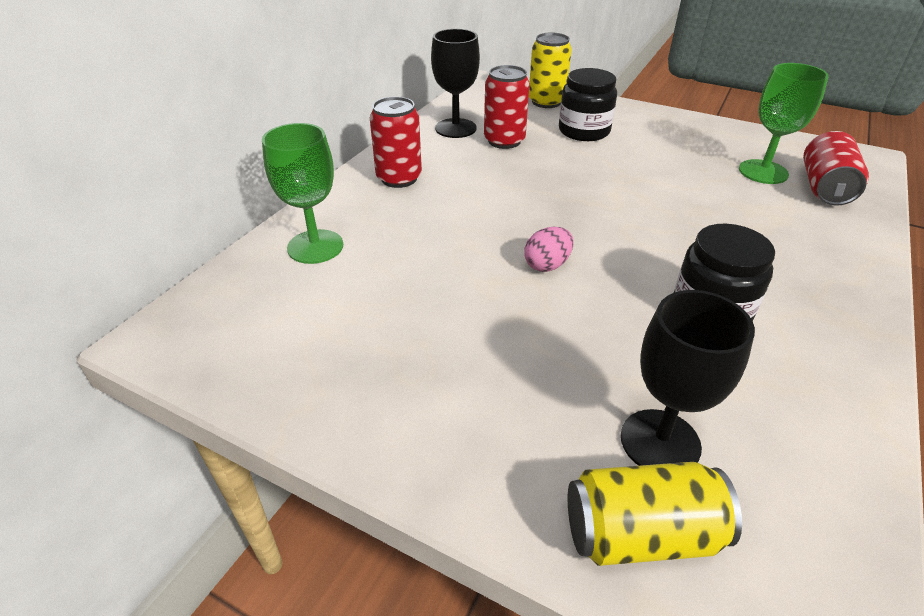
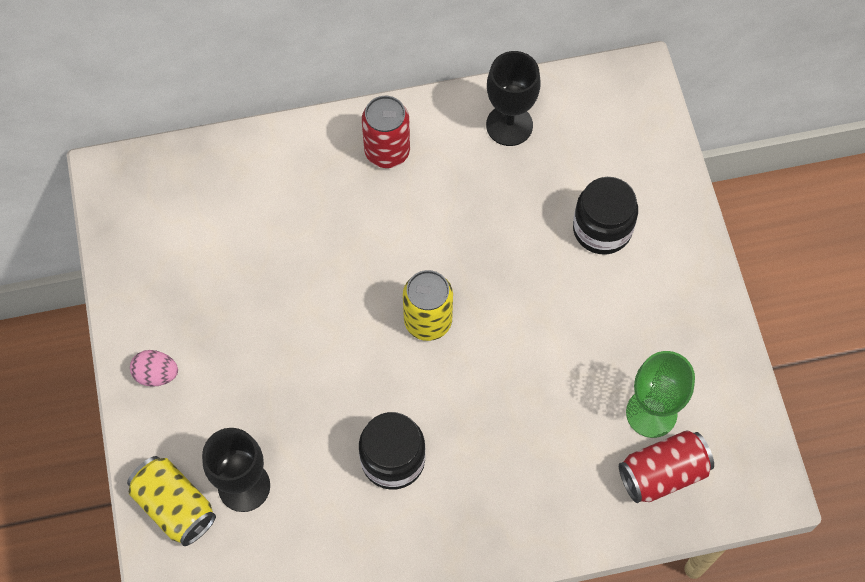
camera: 50 degrees right, 25 degrees up
(315, 247) = (256, 175): green goblet -> none
(504, 141) = (521, 179): red can -> none
(546, 102) = (638, 158): yellow can -> yellow can (428, 321)
(547, 265) = (360, 331): pink egg -> pink egg (156, 374)

